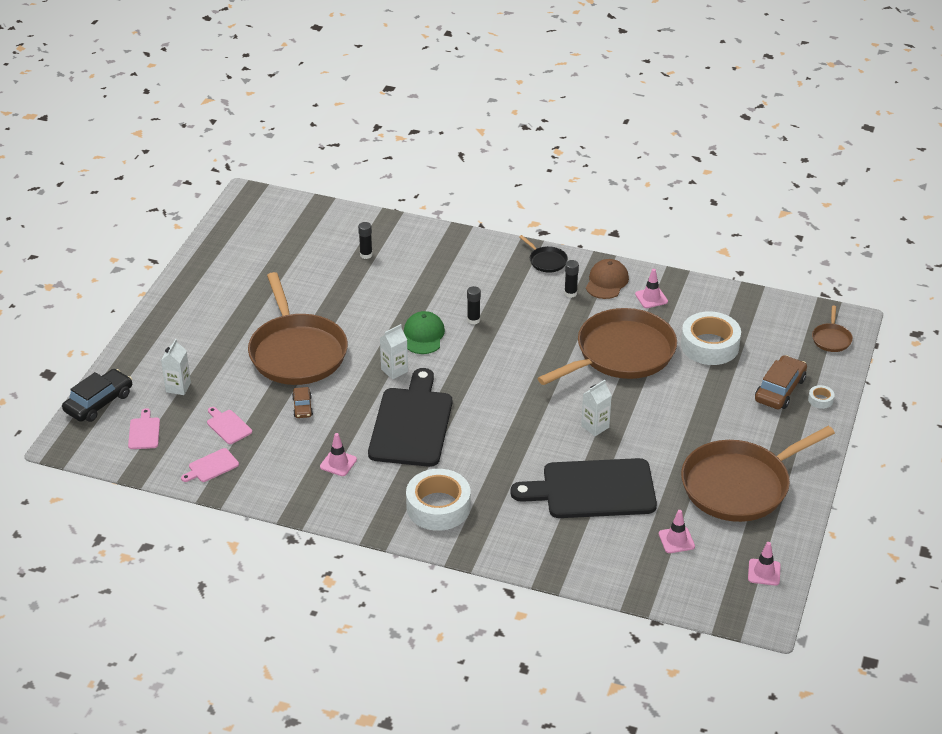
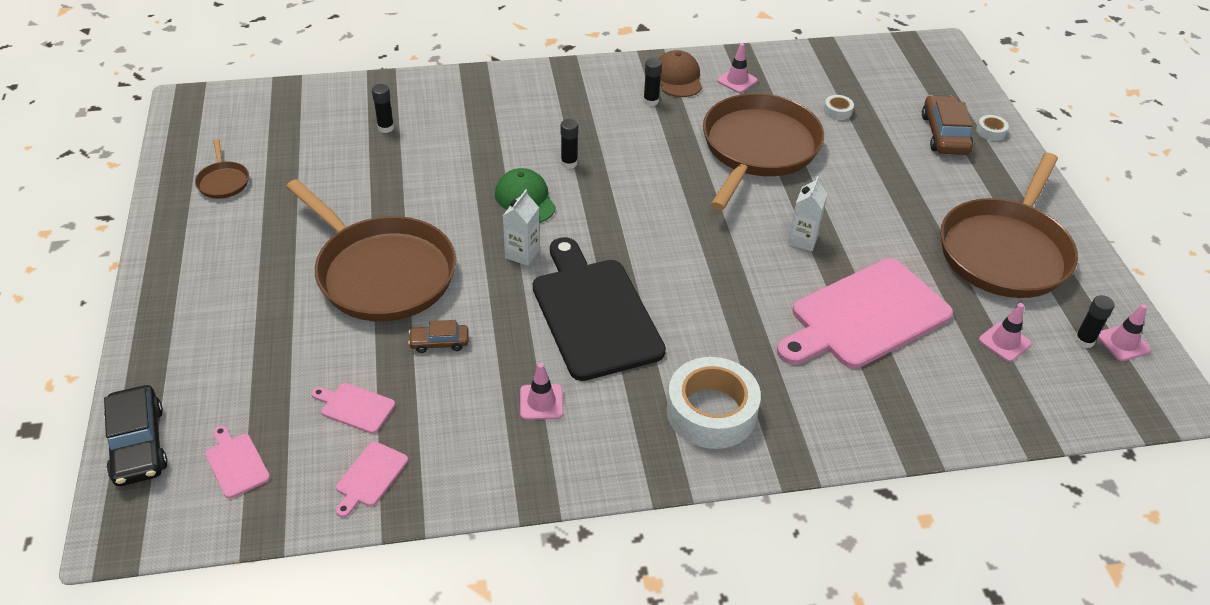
camera: 30 degrees left, 5 degrees up
(99, 402) = (138, 444): black car -> black car turned 150 degrees clockwise
(178, 387) = (247, 378): white carton -> none
(302, 407) = (439, 342): brown car -> brown car turned 120 degrees clockwise
(546, 261) = (597, 75): black pan -> none
(593, 489) = (865, 316): black cutting board -> pink cutting board
(710, 345) = (837, 111): white tape -> white tape, size x0.41
(736, 560) = (1084, 341): none -> black glue stick
(831, 339) = (941, 68): brown pan -> brown pan (223, 181)

